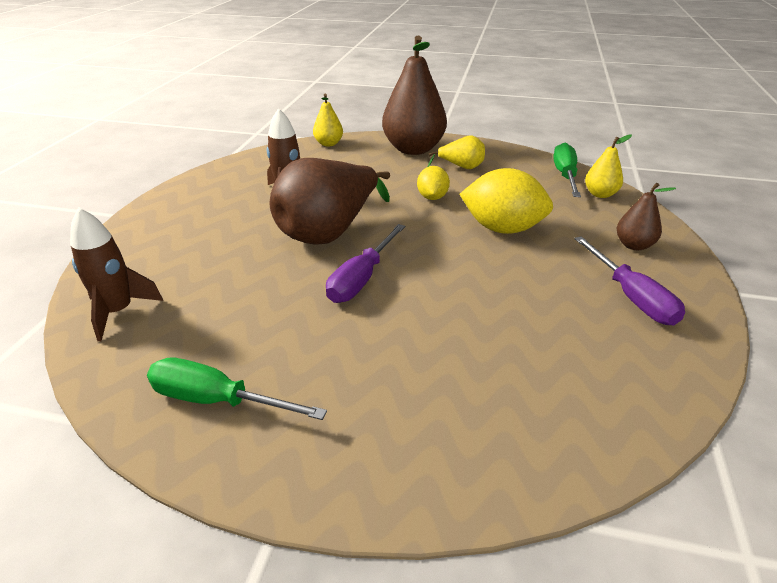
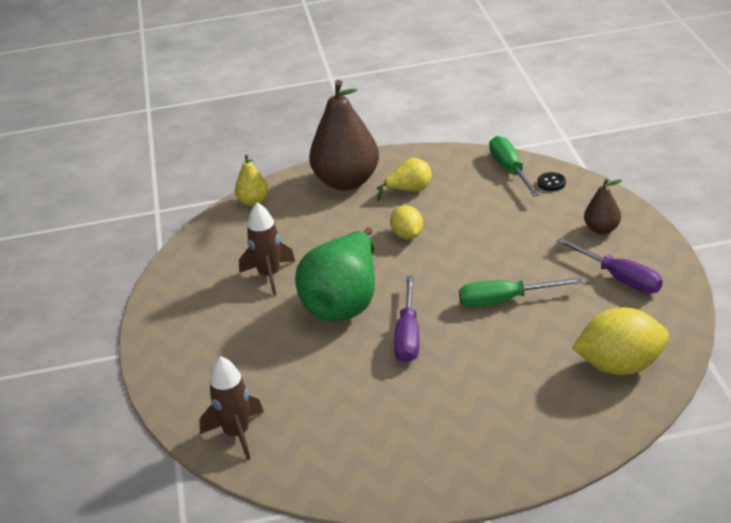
camera: 20 degrees left, 0 degrees up
(217, 401) = (383, 461): green screwdriver -> green screwdriver (505, 300)
(329, 232) = (344, 303): brown pear -> green pear
(502, 229) = (489, 248): yellow lemon -> yellow lemon (620, 366)
(600, 194) = (551, 183): yellow pear -> black button

